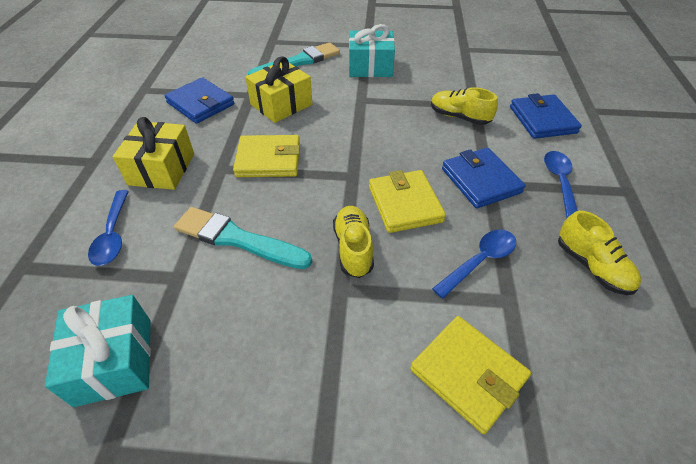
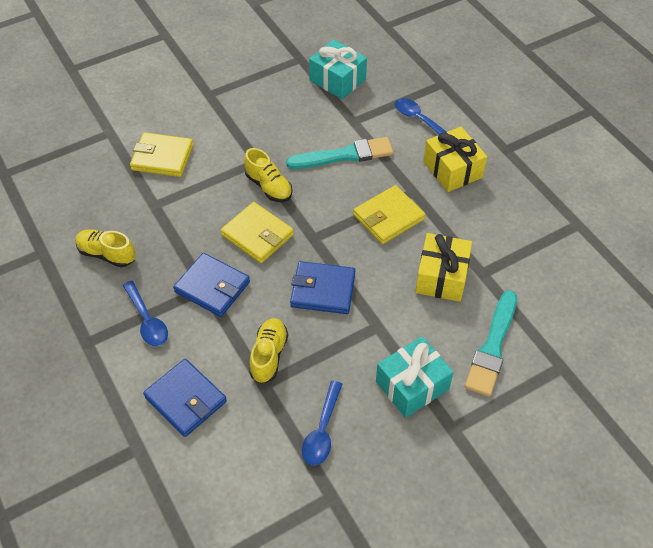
camera: 145 degrees right, 5 degrees up
(201, 103) = (508, 238): blue wallet -> blue wallet (323, 290)
(459, 117) = (269, 355): yellow shoe -> yellow shoe turned 75 degrees counterclockwise
(479, 261) = (183, 220): blue spoon -> blue spoon (322, 430)

